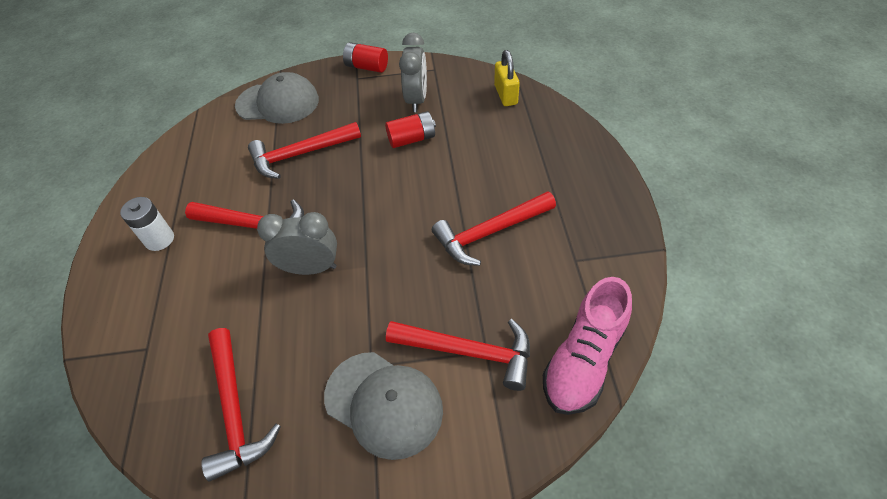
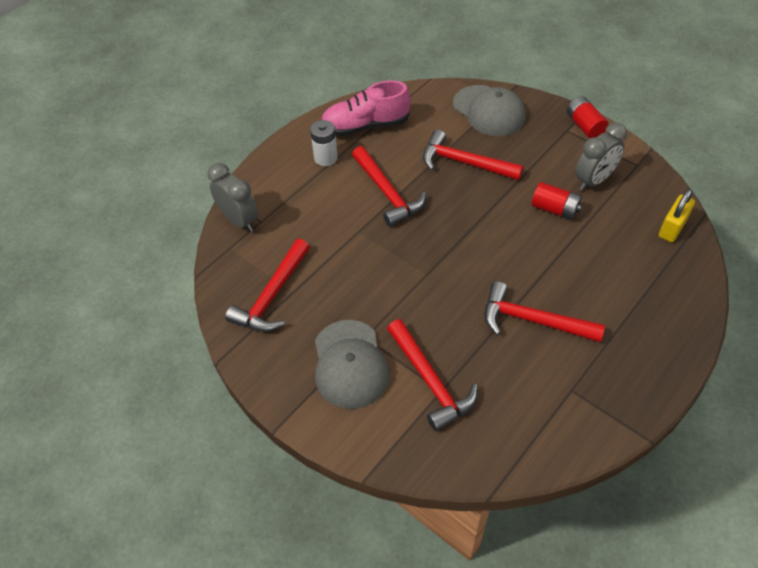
camera: 45 degrees right, 0 degrees up
(310, 268) = (392, 247): grey clock -> grey clock (239, 220)
(583, 360) = (497, 452): pink shoe -> pink shoe (365, 126)

